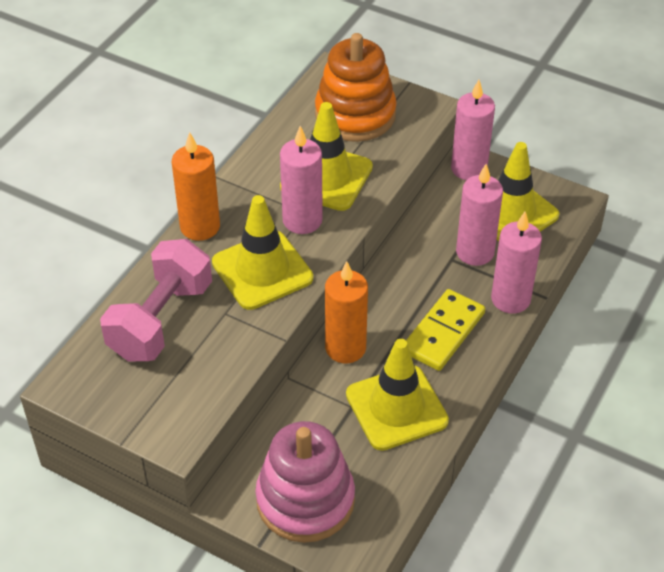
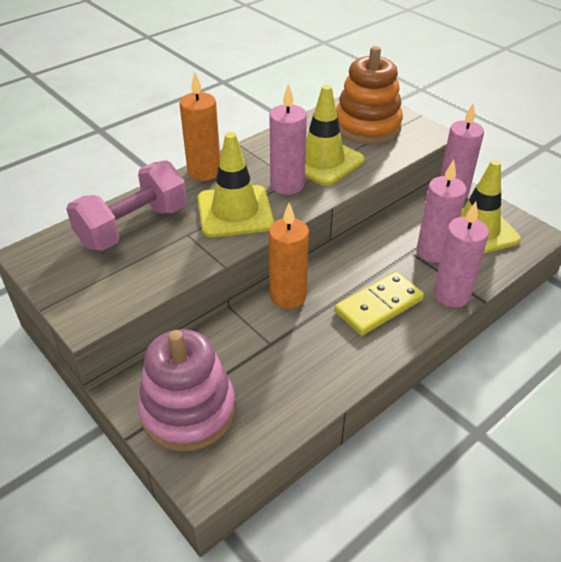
camera: 20 degrees right, 5 degrees down
(396, 408) = (309, 355): yellow traffic cone -> none

